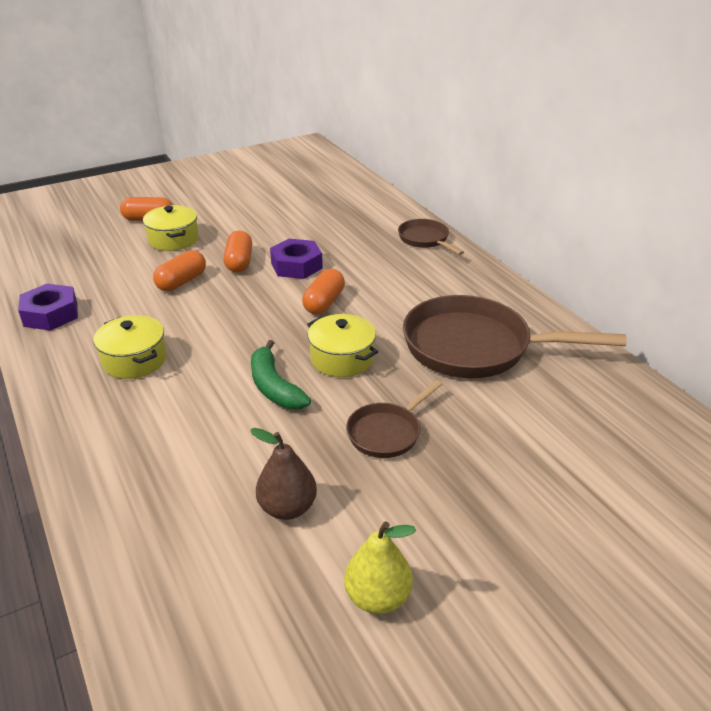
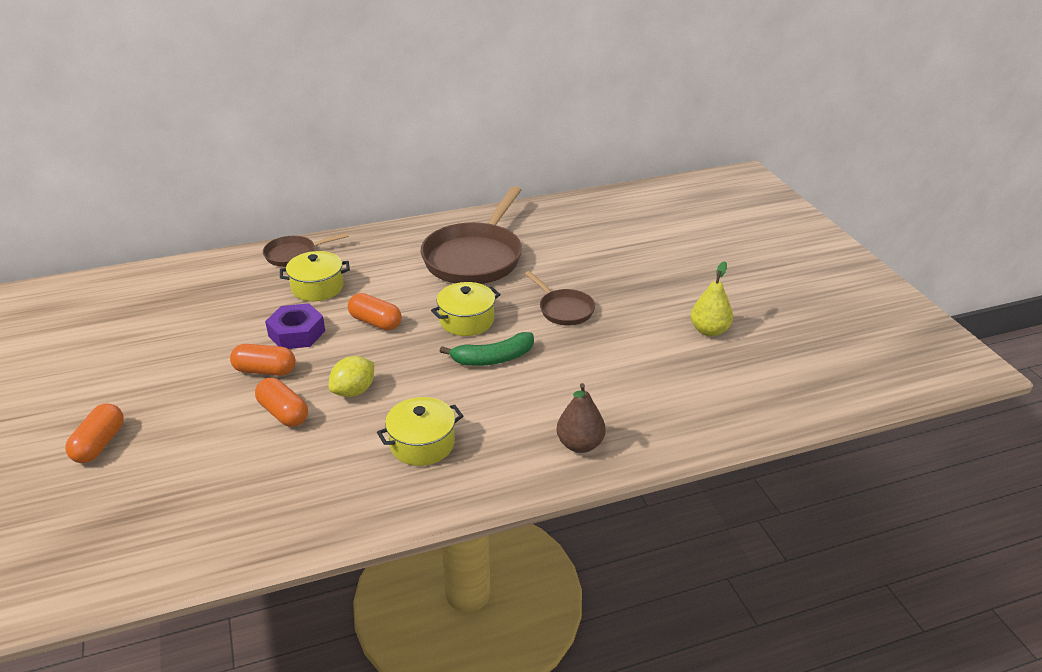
camera: 80 degrees left, 0 degrees up
(51, 314) = (300, 518): purple nut -> none
(173, 239) = (175, 420): yellow pot -> yellow pot (317, 287)
(212, 310) = (354, 391): none -> yellow lemon
(287, 508) = (632, 360): brown pear -> brown pear (580, 444)

